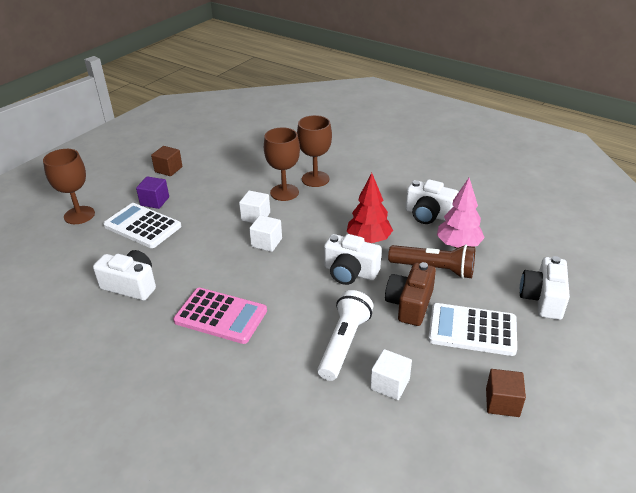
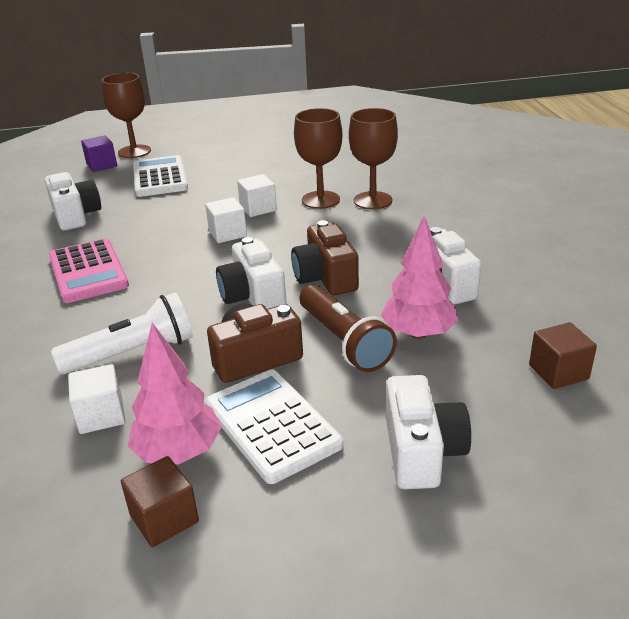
camera: 45 degrees right, 5 degrees down
(155, 201) = (202, 163): purple cube -> purple cube (101, 165)
(168, 169) = (256, 143): brown cube -> brown cube (558, 372)
(369, 240) = (325, 278): red tree -> brown camera
(456, 372) = (178, 452): none -> pink tree
(543, 299) = (422, 451): white camera -> white camera turned 120 degrees clockwise

